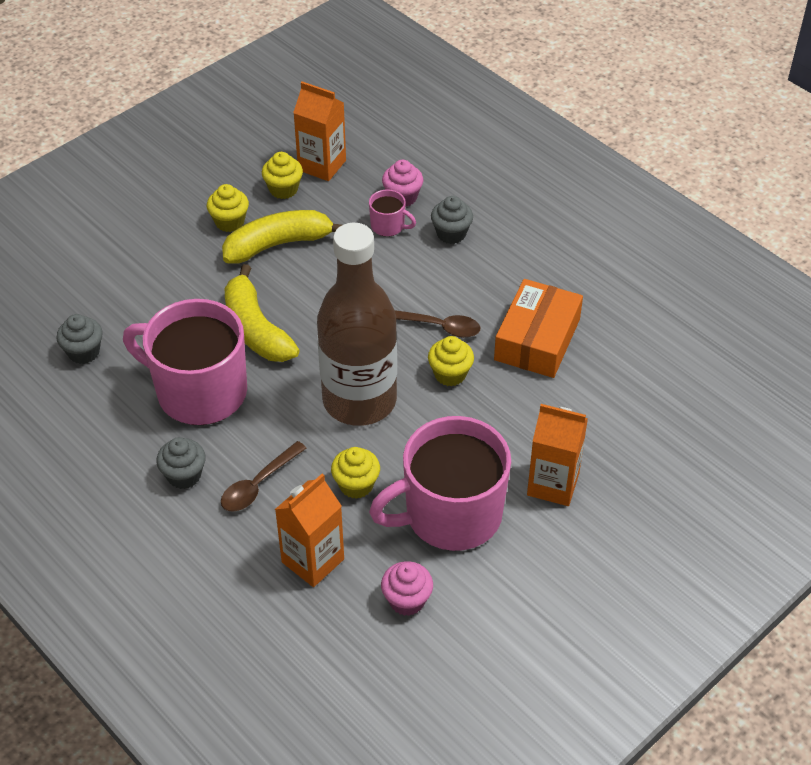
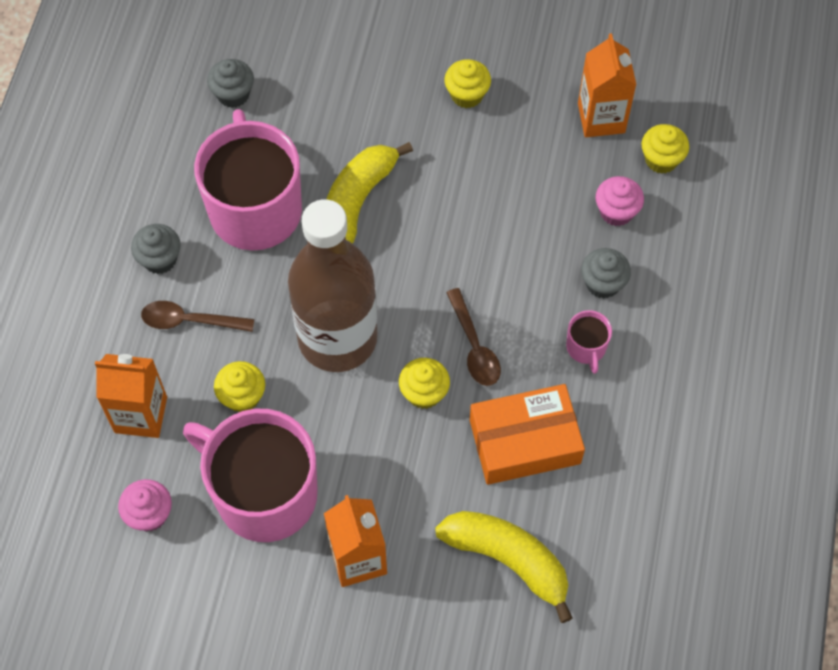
camera: 55 degrees right, 15 degrees up
(278, 244) = (471, 151): yellow banana -> yellow banana (508, 560)
(283, 189) = (543, 108): yellow cupcake -> yellow cupcake (661, 159)
(388, 226) = (568, 224): pink mug -> pink mug (586, 348)

